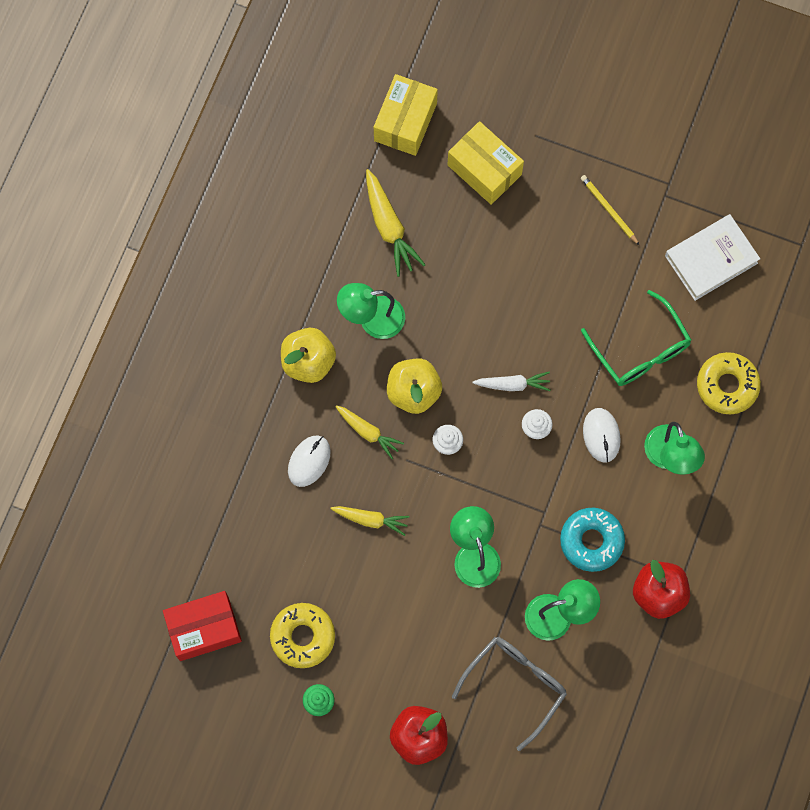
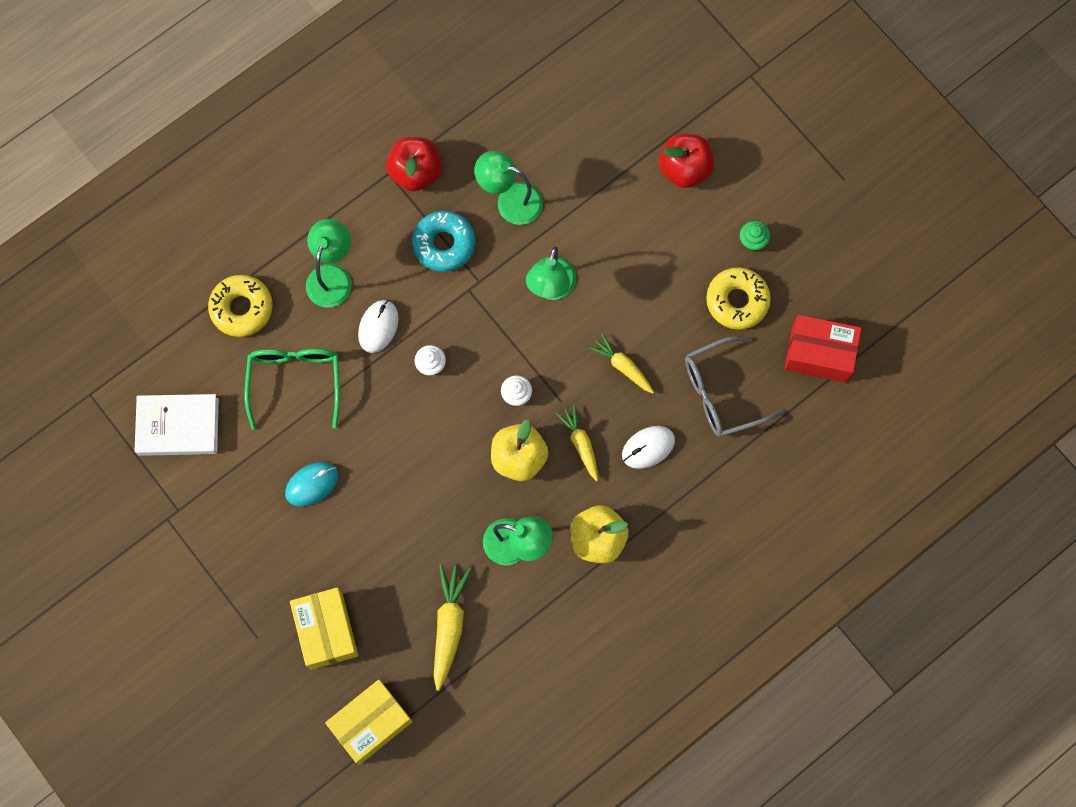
camera: 150 degrees left, 0 degrees up
(513, 384) = (427, 414): white carrot -> none
(515, 685) = (580, 165): grey glasses -> grey glasses (722, 392)
(571, 274) = (312, 484): none -> turquoise mouse
(608, 210) = (238, 525): yellow pencil -> none

